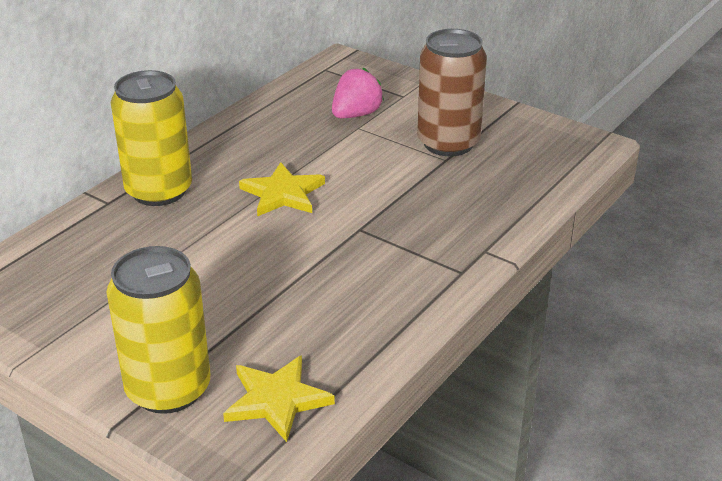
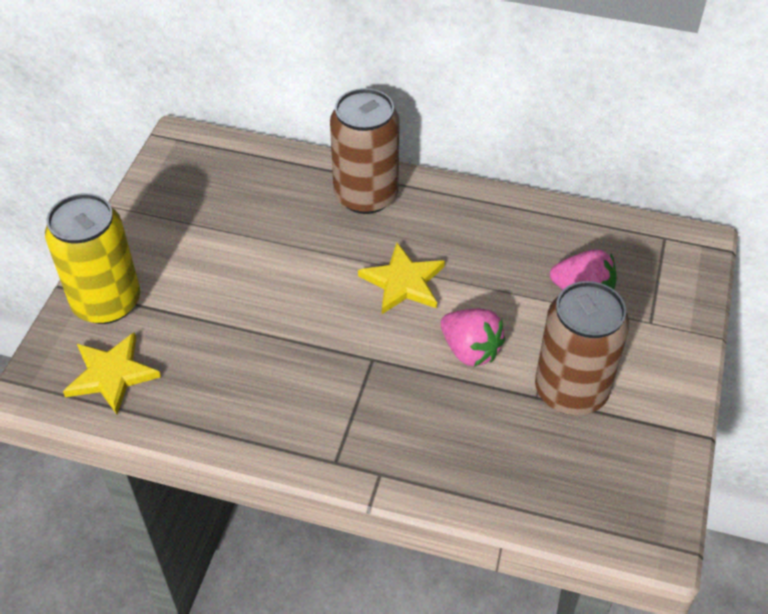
camera: 70 degrees right, 15 degrees up
(159, 191) = (366, 195): yellow can -> brown can
(381, 178) = (470, 350): none -> pink strawberry

